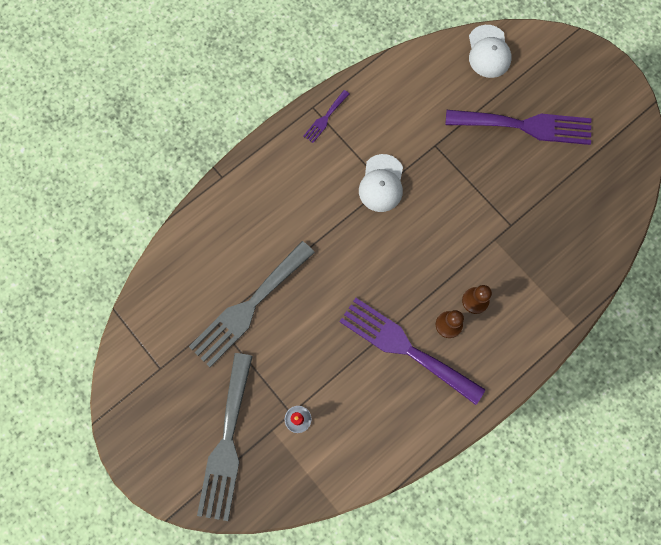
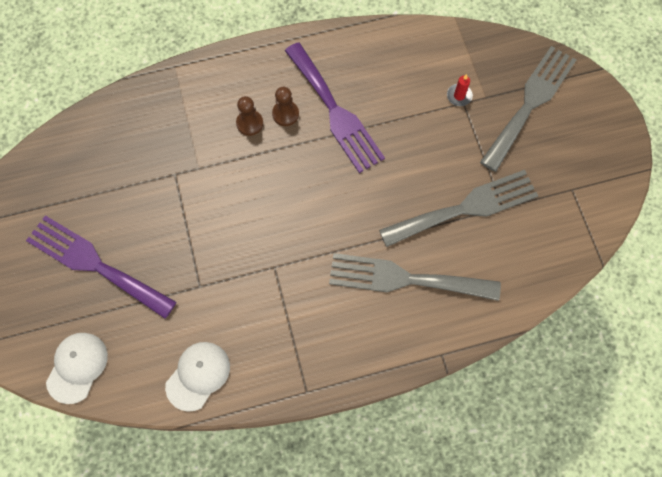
camera: 155 degrees left, 5 degrees down
(275, 223) = (405, 279): none -> grey fork
(325, 118) = (299, 371): purple fork -> none
(381, 183) = (276, 271): white cap -> white cap (198, 375)

